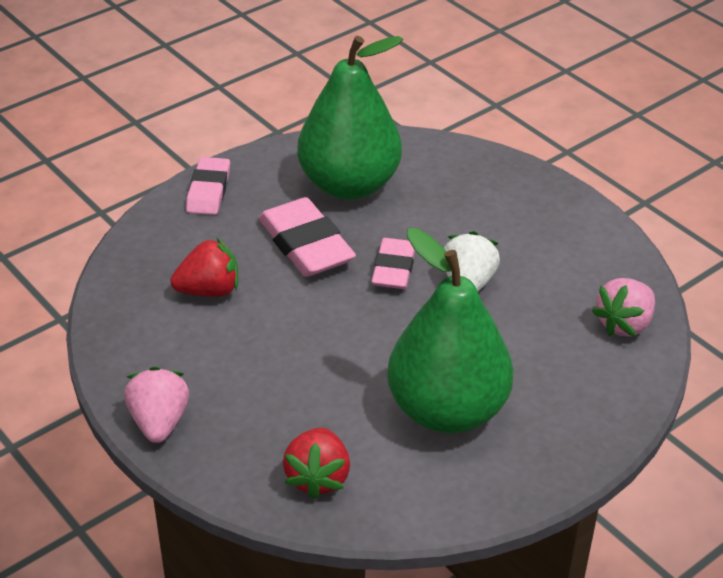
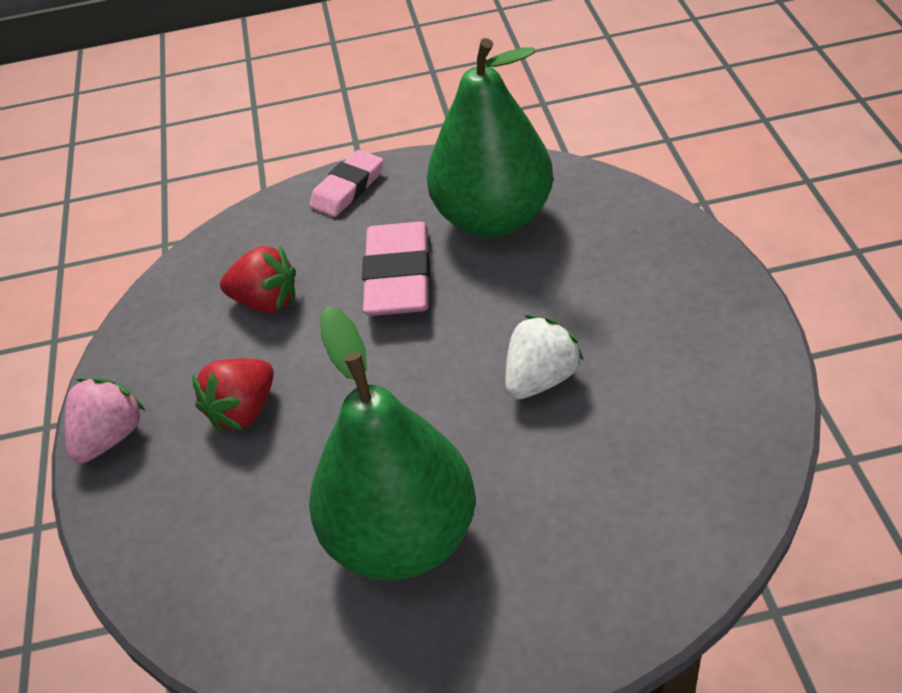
camera: 35 degrees right, 5 degrees up
(318, 477) = (206, 568): red strawberry -> red strawberry (243, 411)
(393, 268) = (470, 333): pink eraser -> none
(624, 324) = (700, 499): pink strawberry -> none

